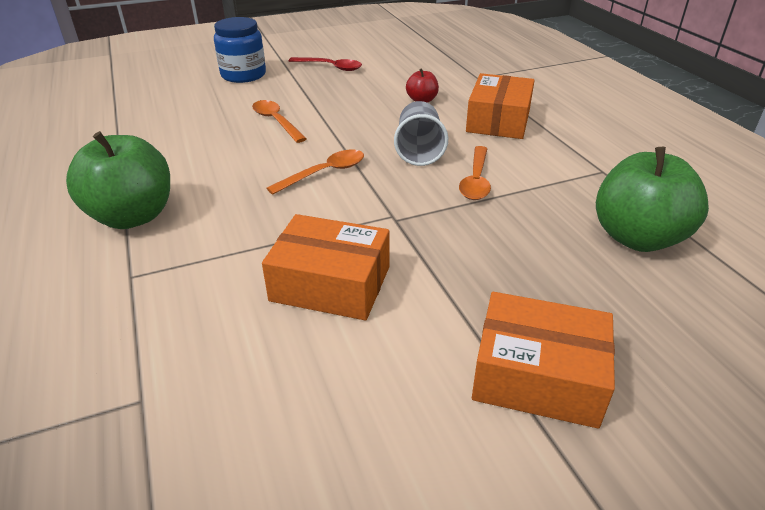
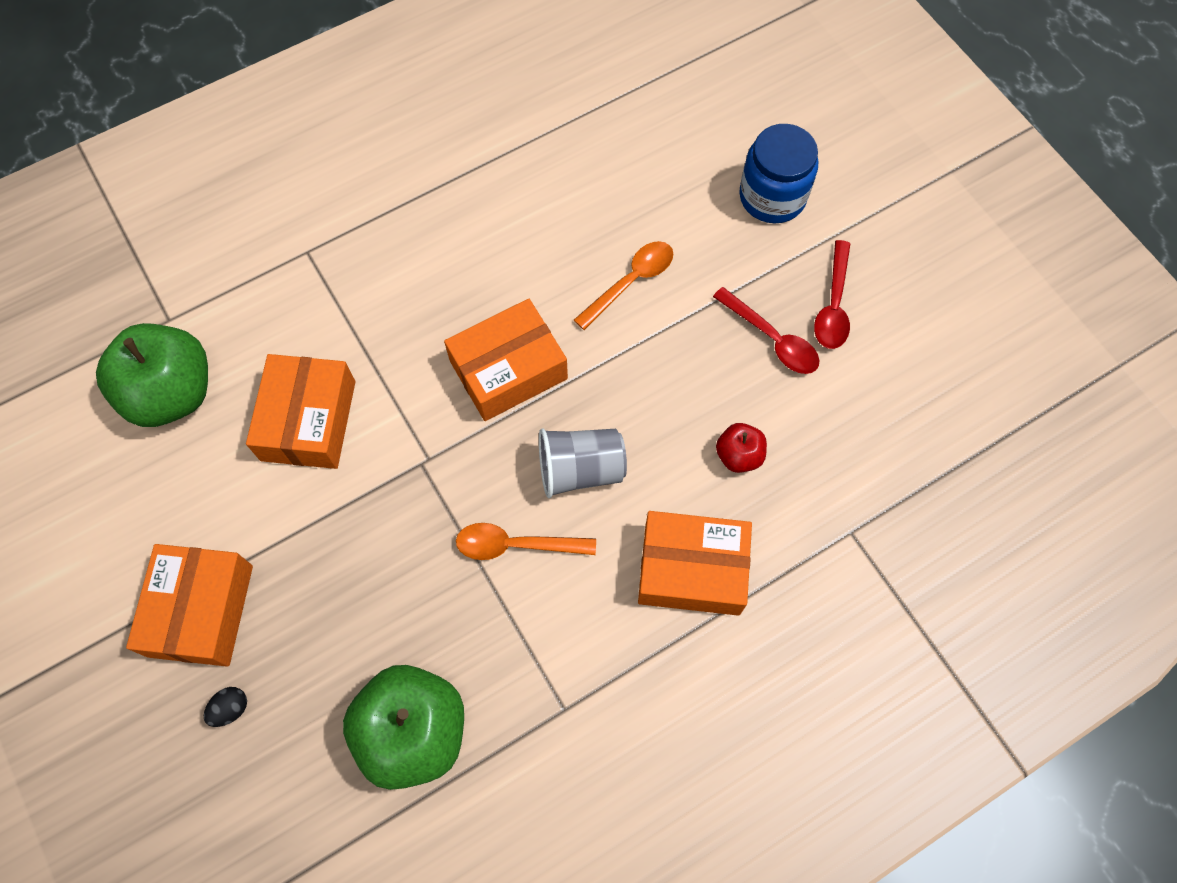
camera: 80 degrees right, 30 degrees up
(133, 216) = (398, 213): green apple -> green apple (172, 393)
(324, 173) = (508, 370): orange spoon -> orange box
(344, 84) = (772, 339): none -> red spoon
(645, 353) = (231, 709): none -> black egg

